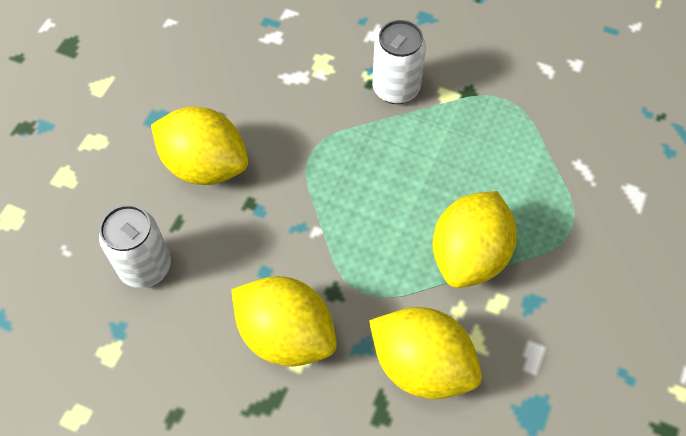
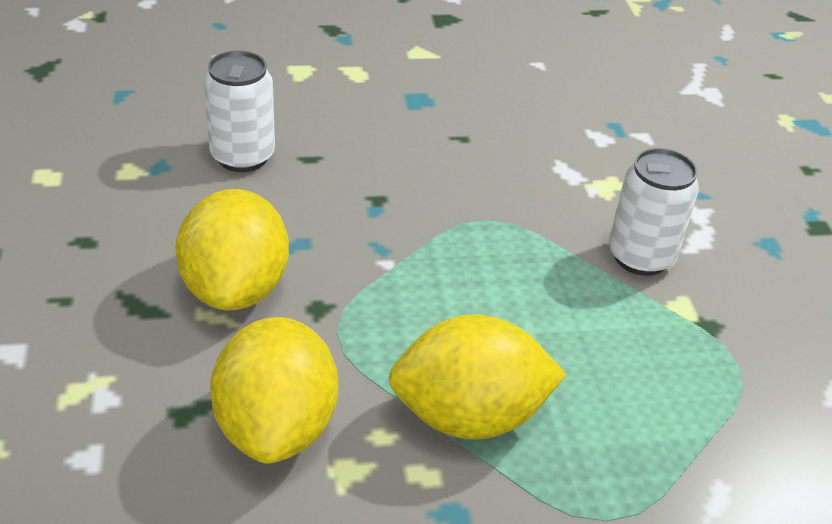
camera: 55 degrees right, 20 degrees down
(205, 165) = (394, 150): yellow lemon -> none

